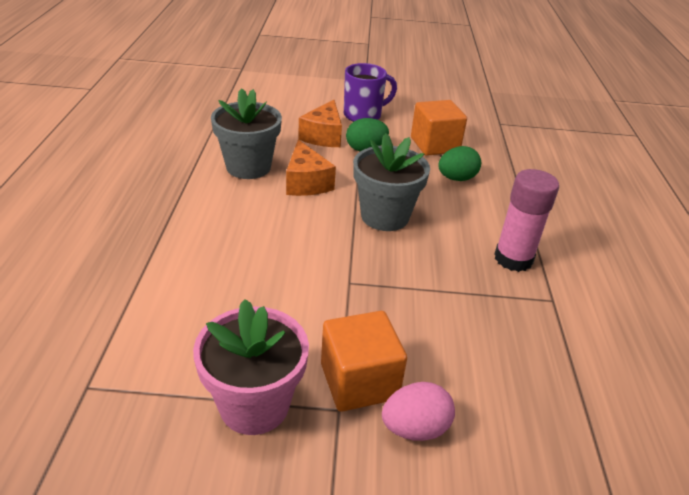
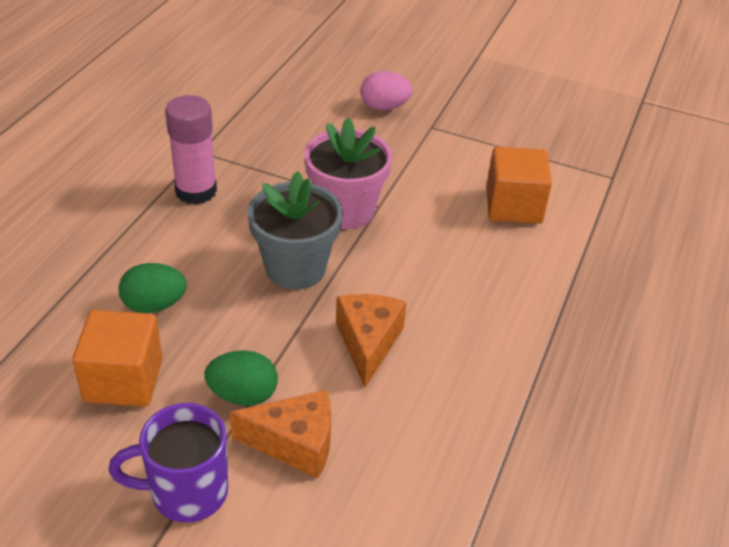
camera: 160 degrees left, 5 degrees up
(248, 167) = (441, 392): grey flower pot -> none
(254, 405) = (490, 141): pink flower pot -> pink flower pot (346, 210)
(323, 136) = (295, 443): orange cheese -> orange cheese turned 60 degrees clockwise
(359, 381) = (409, 137): orange cube -> orange cube (513, 206)

